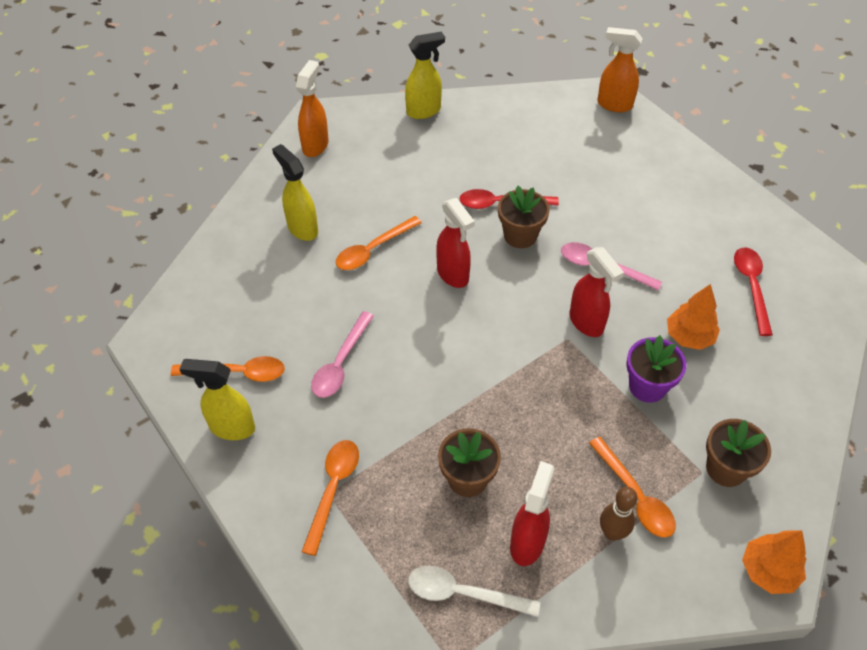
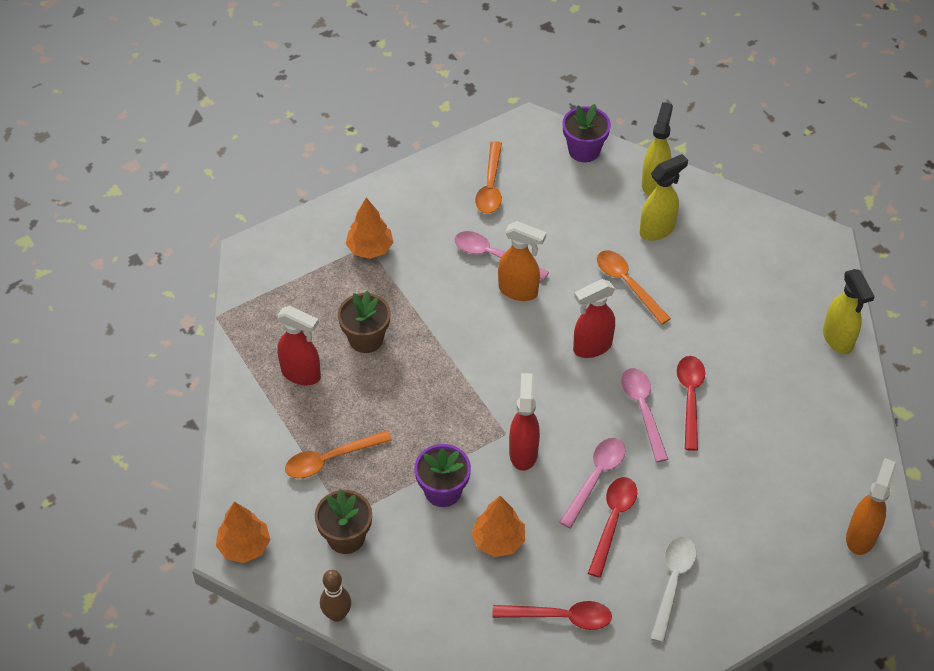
camera: 95 degrees right, 0 degrees up
(189, 290) = (584, 150): none -> purple flower pot
(231, 428) = (436, 184): yellow spray bottle -> yellow spray bottle (654, 183)
(315, 145) = (777, 241): orange spray bottle -> orange spray bottle (518, 291)
(333, 489) = (370, 248): orange spoon -> orange tree
(463, 593) = (267, 327): white spoon -> white spoon (673, 583)
(520, 235) = (643, 410): brown flower pot -> pink spoon
(586, 323) = (523, 452): red spray bottle -> red spray bottle turned 120 degrees clockwise
(612, 533) = (299, 435): brown bowling pin -> brown bowling pin (337, 614)
(644, 253) = (613, 521): none -> red spoon

